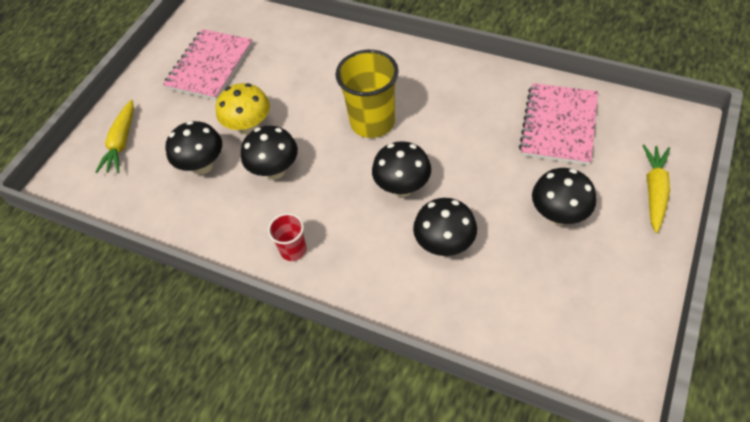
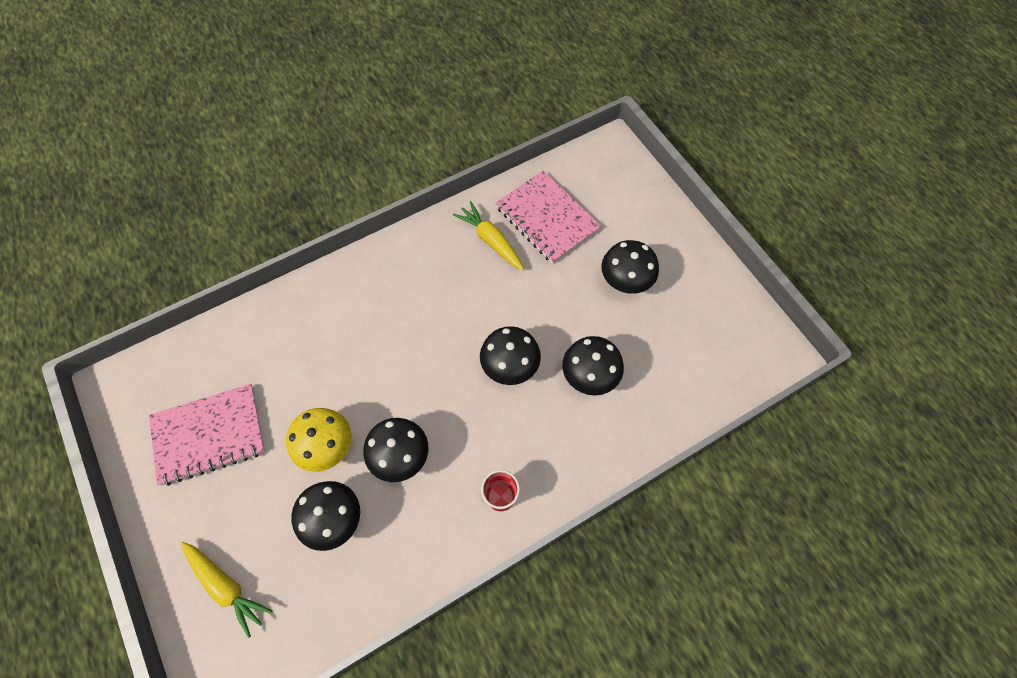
camera: 60 degrees left, 10 degrees up
(210, 66) = (209, 435): pink notebook -> pink notebook turned 75 degrees counterclockwise
(372, 122) = (421, 341): yellow cup -> none
(654, 191) = (653, 211): yellow carrot -> yellow carrot (491, 241)

